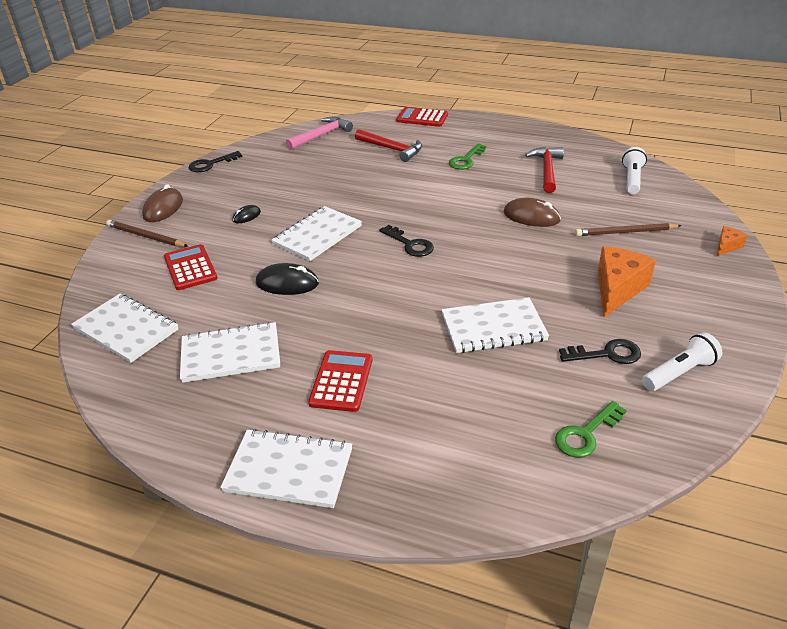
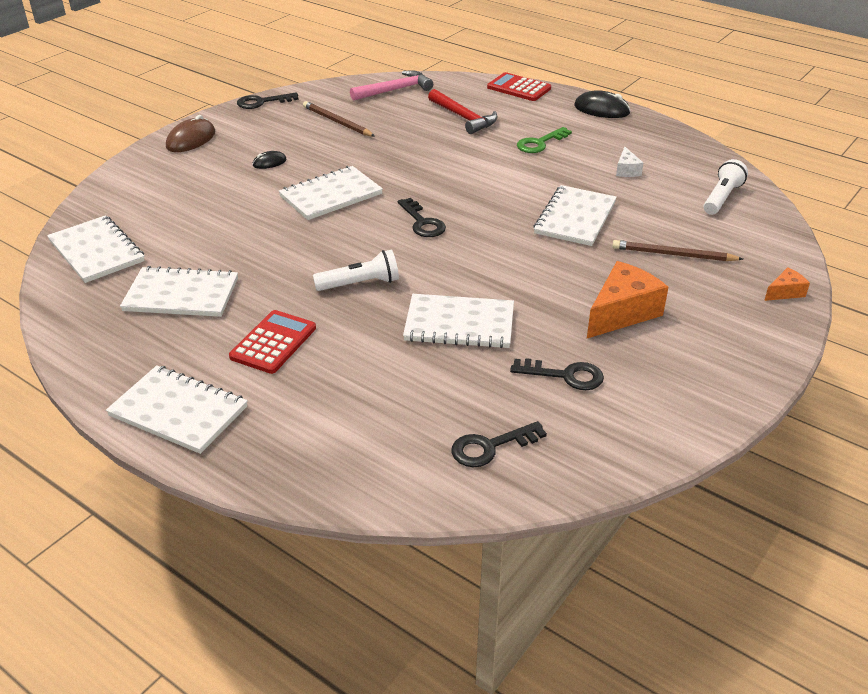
camera: 15 degrees right, 0 degrees up
(145, 236) = (159, 165): brown pencil -> brown pencil (337, 122)
(190, 268) = (186, 204): red calculator -> none
(287, 283) = (273, 238): black mouse -> black mouse (601, 109)
(531, 216) = (575, 218): brown mouse -> white notebook
(547, 170) = (626, 170): red hammer -> white cheese
(586, 434) = (490, 447): green key -> black key
(679, 373) = (633, 411): white flashlight -> white flashlight (360, 284)

